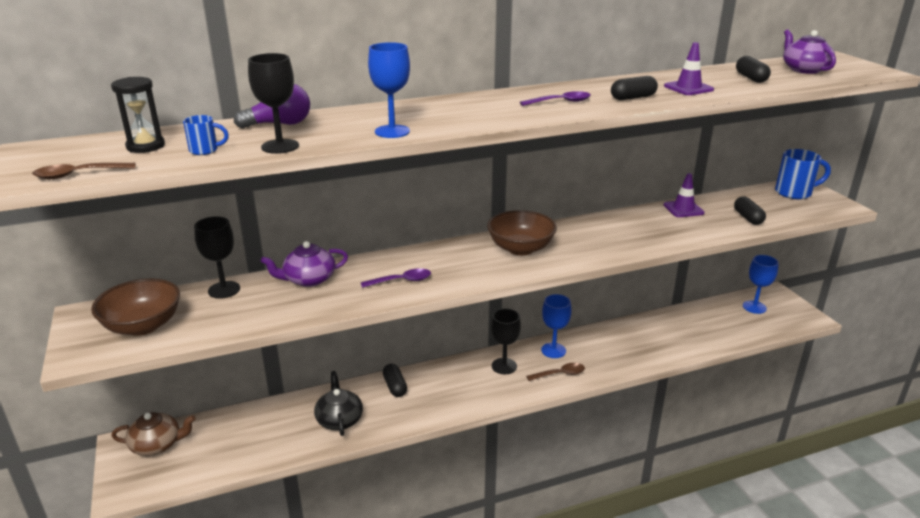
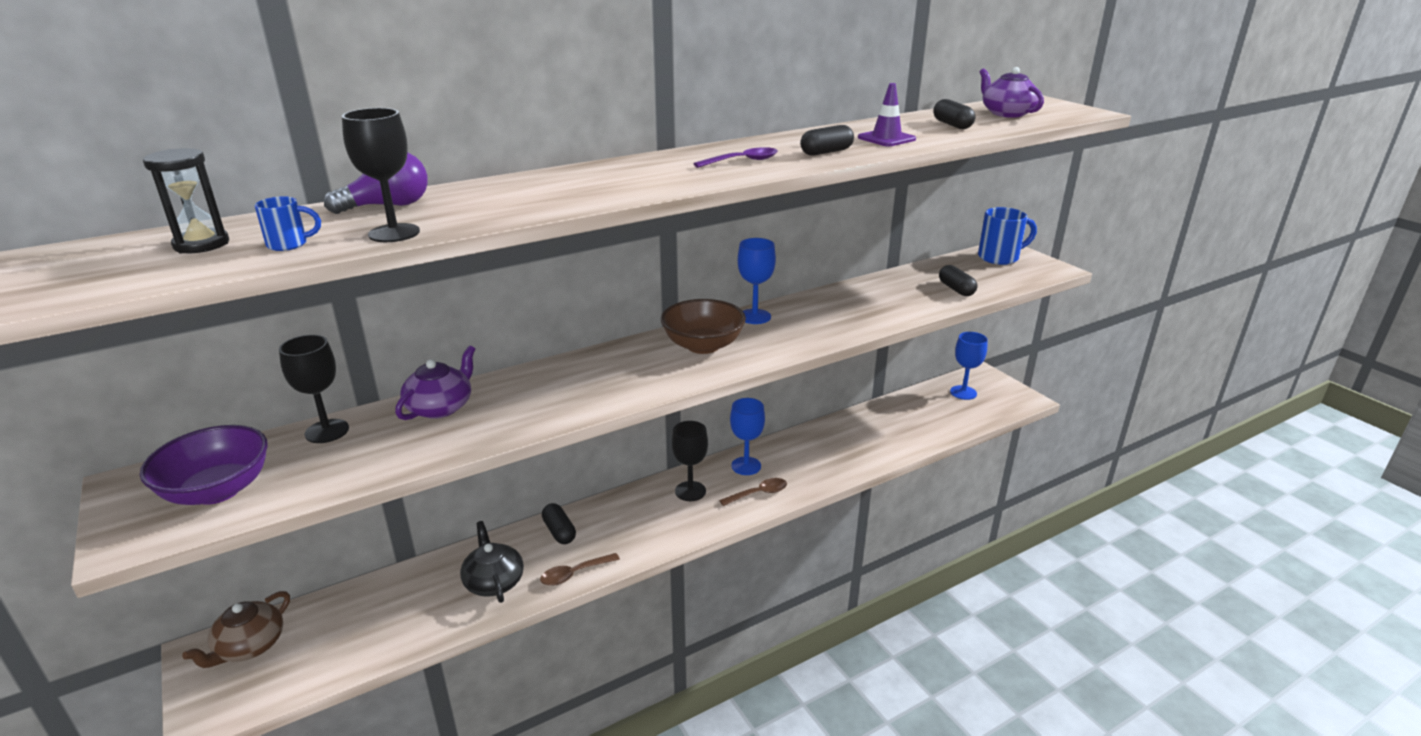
camera: 10 degrees left, 0 degrees up
(78, 175) = (105, 288): brown spoon -> brown spoon (574, 574)
(143, 326) = (217, 490): brown bowl -> purple bowl
(157, 444) = (249, 646): brown teapot -> brown teapot turned 135 degrees clockwise
(309, 279) = (440, 407): purple teapot -> purple teapot turned 150 degrees clockwise
(392, 131) = (541, 206): blue goblet -> blue goblet (754, 316)
(401, 281) = (562, 398): purple spoon -> none
(683, 209) = (882, 285): purple traffic cone -> none

